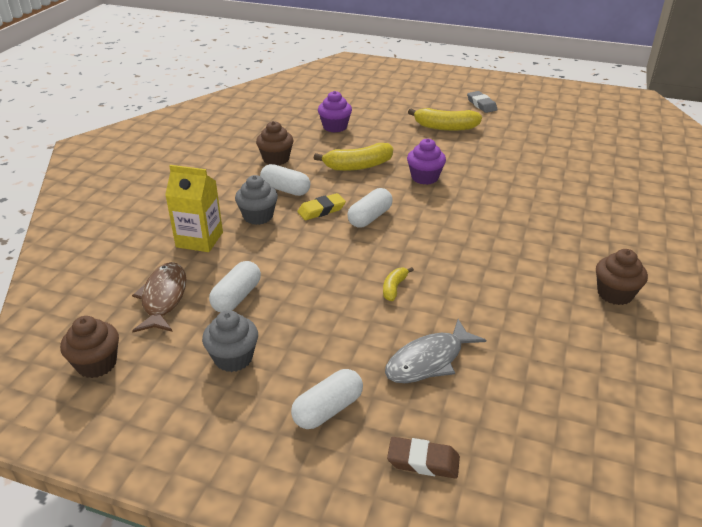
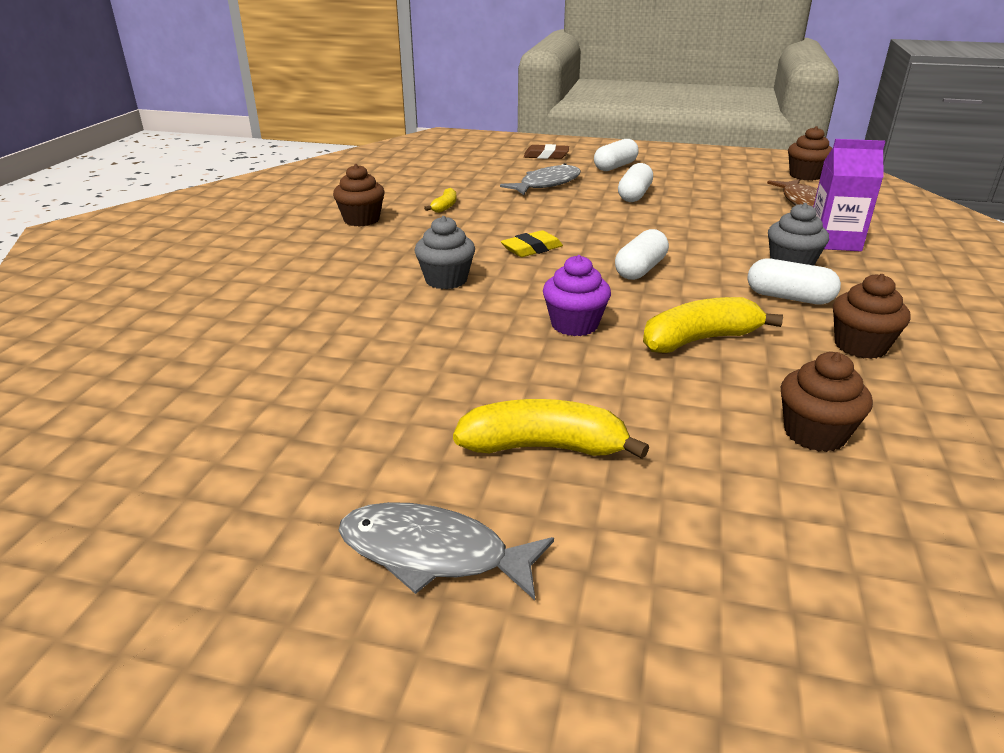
camera: 175 degrees right, 5 degrees down
(199, 239) = (833, 242): yellow carton -> purple carton
(233, 358) = (703, 180): grey cupcake -> grey cupcake (446, 280)
(237, 297) = (737, 206): white capsule -> white capsule (634, 195)
(321, 210) = (712, 275): yellow eraser -> yellow eraser (532, 249)
(335, 127) = (814, 434): purple cupcake -> brown cupcake
(394, 288) = (587, 216): yellow banana -> yellow banana (445, 207)
(481, 105) = (433, 554): grey eraser -> grey fish

